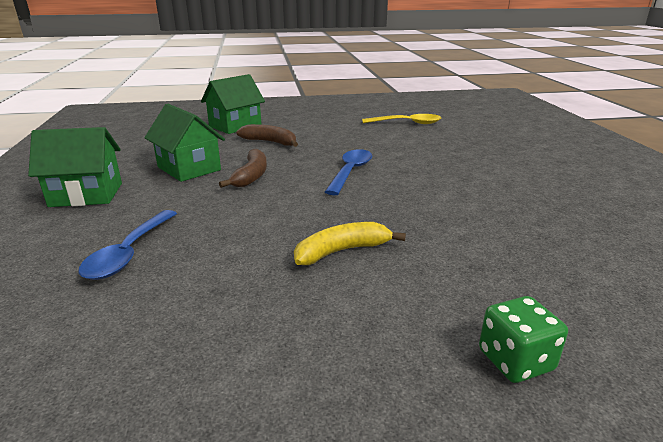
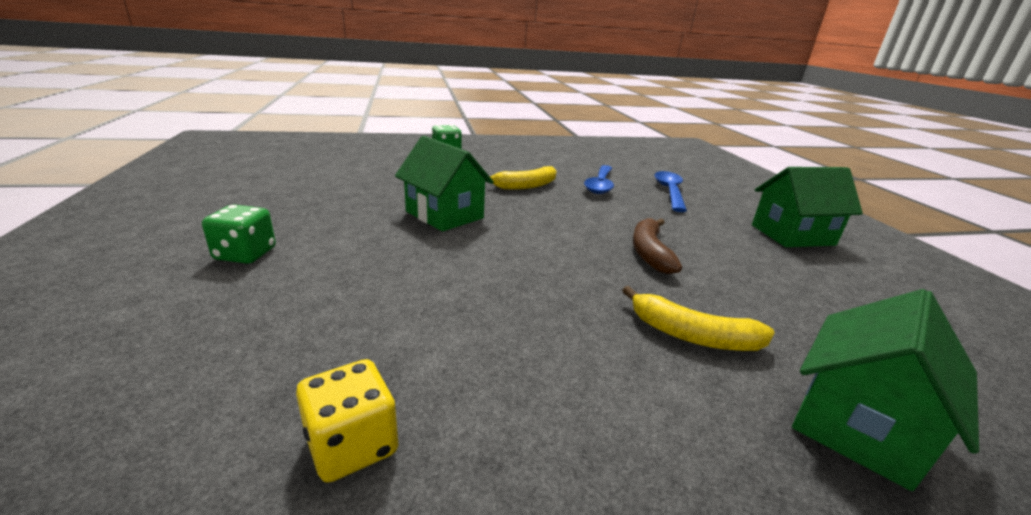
camera: 175 degrees right, 0 degrees up
(189, 168) = (744, 268): green house -> green house (444, 215)
(270, 142) = (692, 335): brown banana -> yellow banana
(350, 172) = (524, 254): blue spoon -> blue spoon (600, 185)
(407, 123) = (352, 445): yellow spoon -> yellow dice
(535, 167) = (245, 254): none -> green dice

